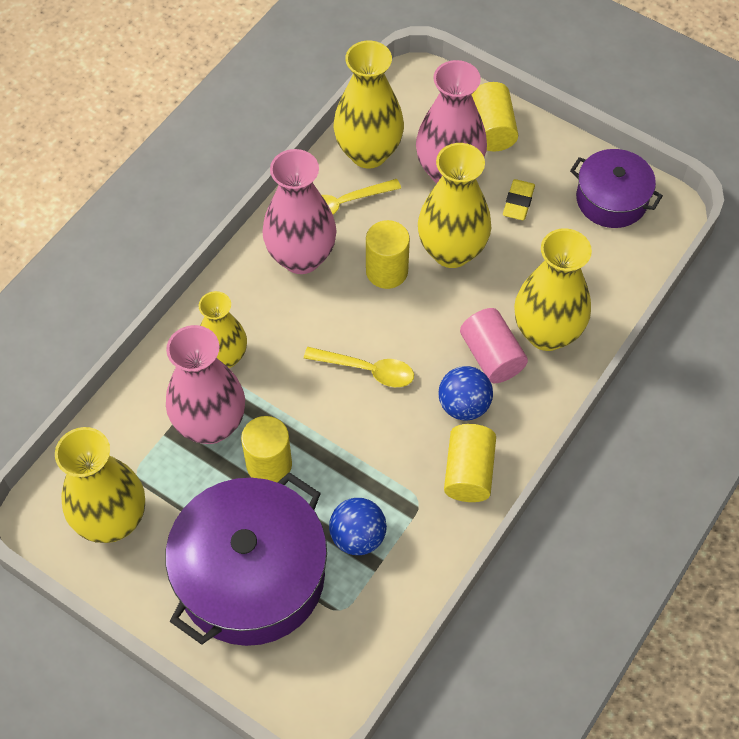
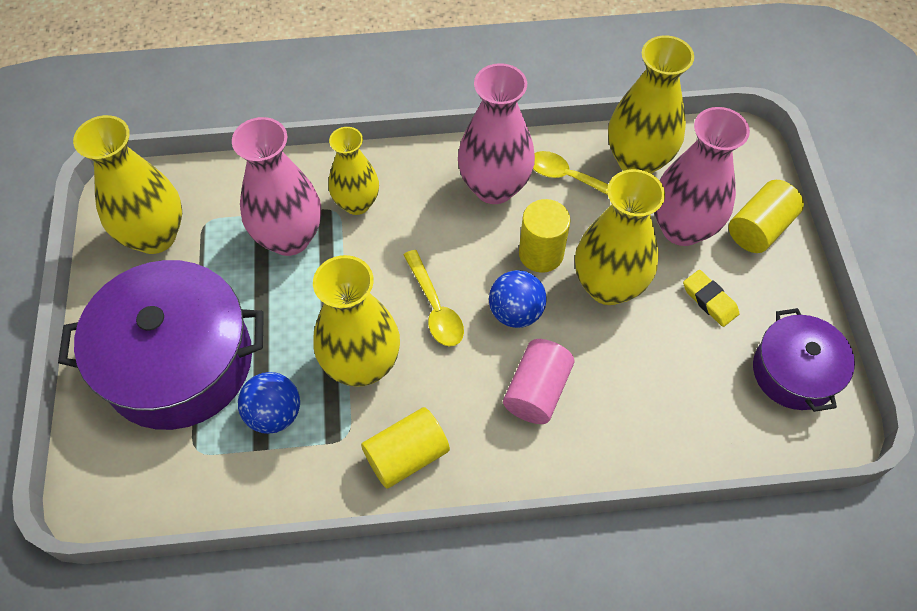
camera: 50 degrees right, 0 degrees up
(269, 464) = (288, 302): yellow cylinder -> none
(464, 405) = (468, 404): blue ball -> blue ball (516, 312)
(518, 202) = (709, 300): yellow eraser -> yellow eraser turned 75 degrees clockwise
(547, 333) = (602, 418): yellow vase -> yellow vase (362, 365)

